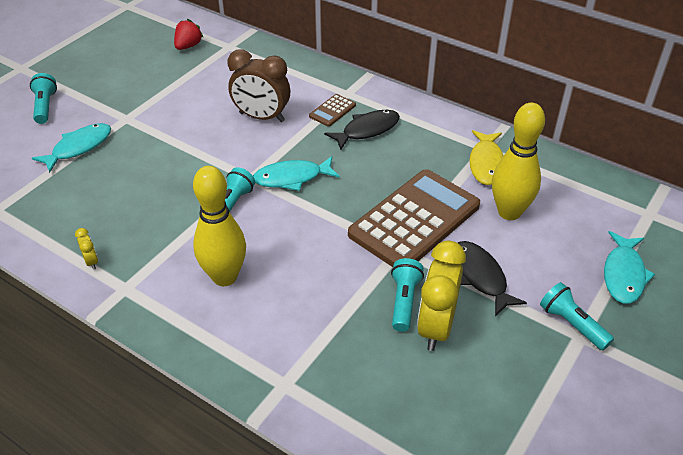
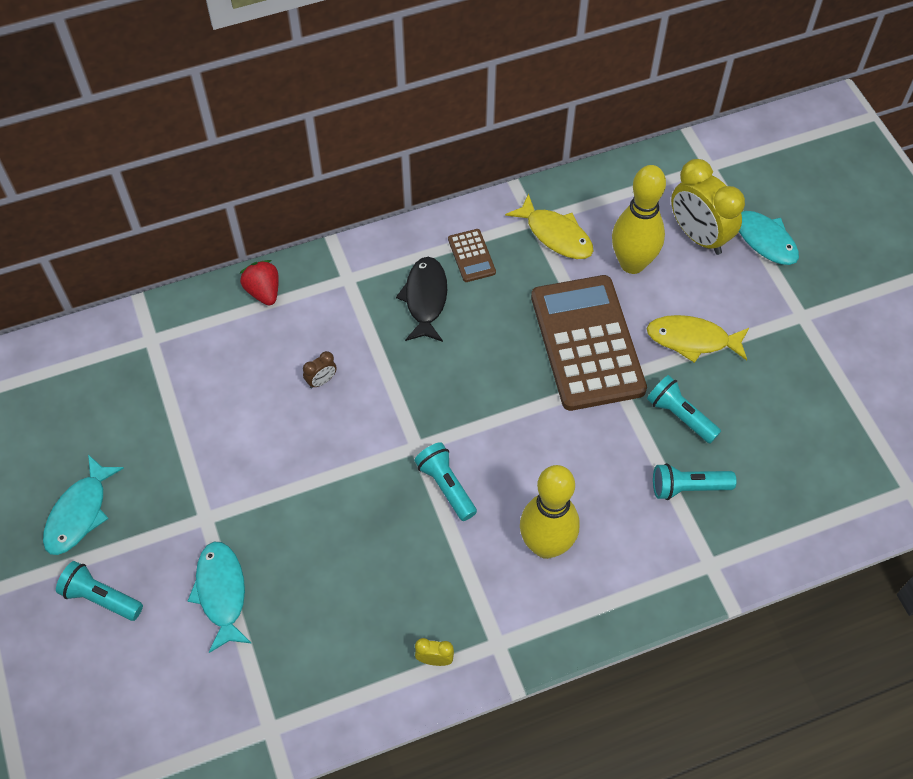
camera: 55 degrees left, 15 degrees up
(188, 46) = (109, 381): red strawberry -> red strawberry (263, 291)
(261, 117) = (321, 381): brown clock -> brown clock, size x0.43
(292, 178) = (447, 409): turquoise fish -> turquoise fish (80, 513)
(332, 111) = (367, 310): brown calculator -> brown calculator (471, 256)
(436, 327) = (724, 411): yellow clock -> yellow clock (698, 236)
(480, 277) = (692, 340): black fish -> yellow fish
(572, 324) = (787, 312): turquoise flashlight -> turquoise flashlight (688, 487)

